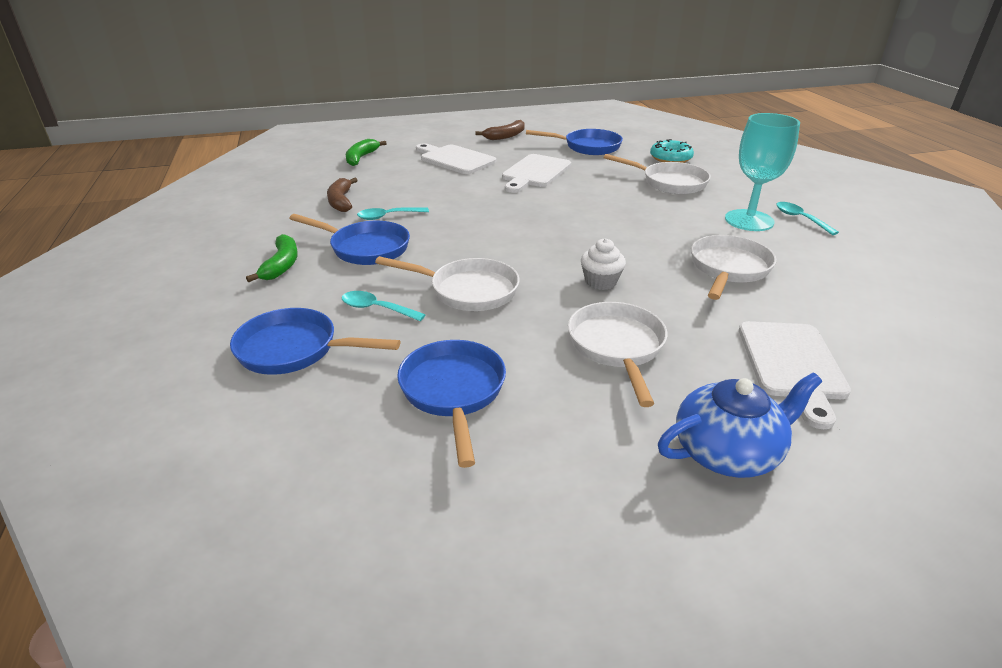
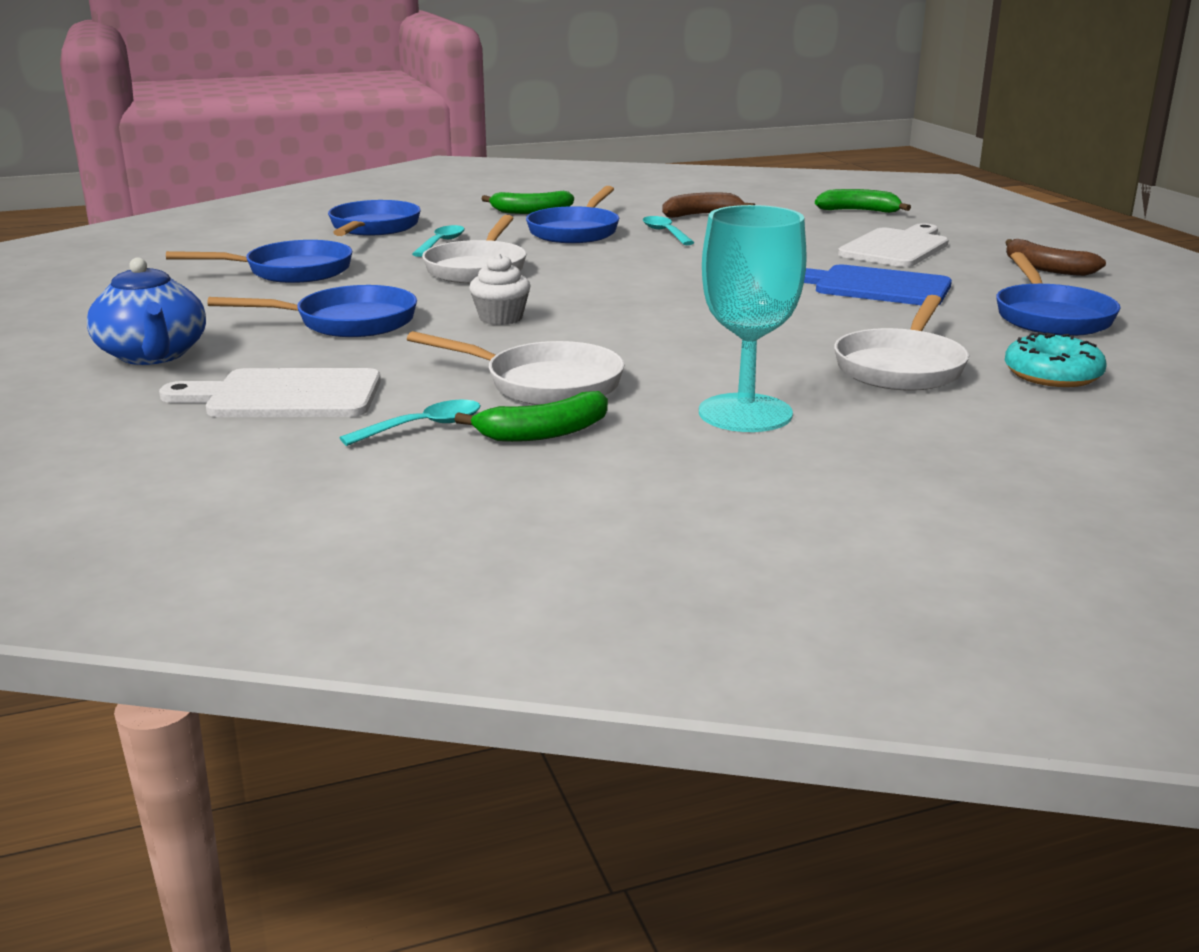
camera: 85 degrees right, 10 degrees down
(535, 173) = (874, 287): white cutting board -> blue cutting board
(617, 347) = (347, 322): white pan -> blue pan
(800, 219) = (775, 456): turquoise spoon -> turquoise spoon (423, 427)
(804, 271) = (544, 433): none -> green banana

